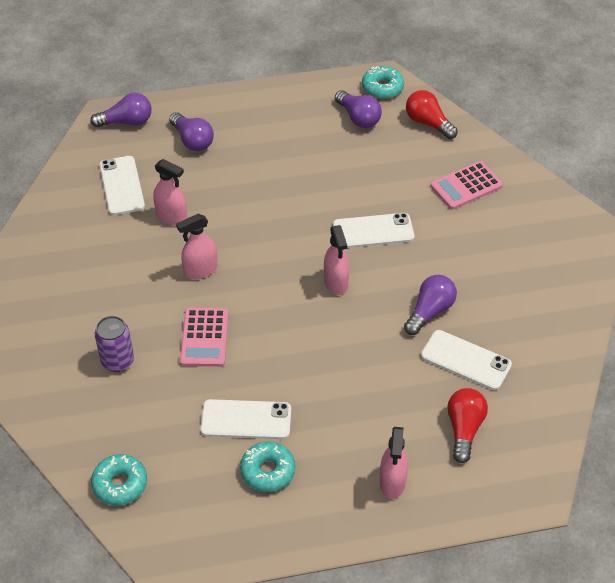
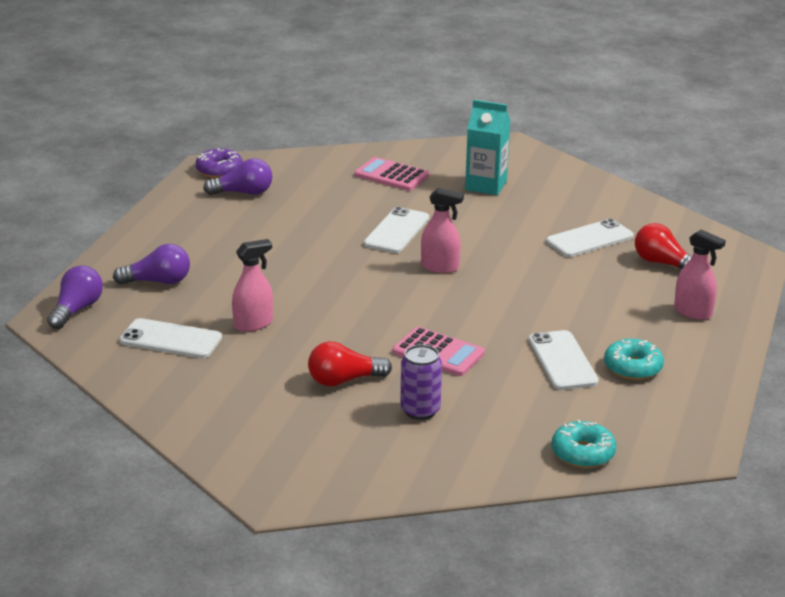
camera: 60 degrees left, 20 degrees down
(200, 270) = (347, 329): pink spray bottle -> none
(246, 420) = (562, 361): white phone -> white phone turned 45 degrees counterclockwise
(382, 88) = (219, 170): turquoise donut -> purple donut
(428, 123) = (294, 166): red light bulb -> red light bulb (344, 380)
(430, 311) = (520, 236): purple light bulb -> none
(466, 186) = (391, 175): pink calculator -> pink calculator turned 120 degrees clockwise
(503, 252) = (486, 185): none -> turquoise carton

